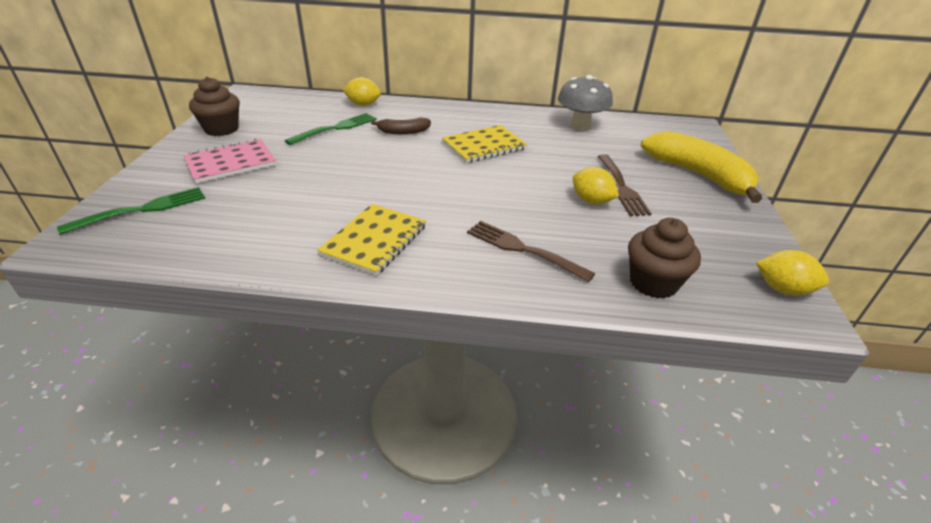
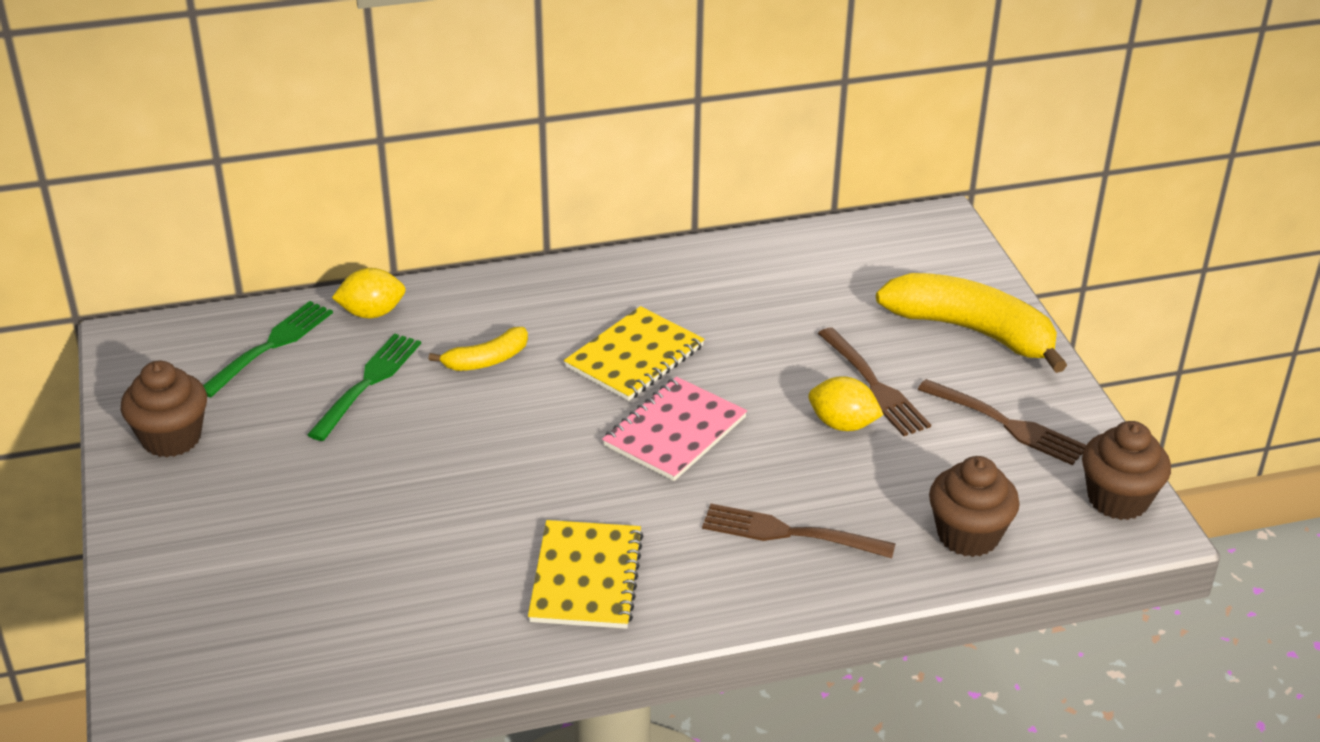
camera: 20 degrees left, 0 degrees up
(141, 210) = (205, 629): green fork -> green fork (270, 347)
(231, 163) = (257, 504): pink notebook -> pink notebook (674, 431)
(403, 132) = (486, 360): brown banana -> yellow banana
(580, 126) = (762, 270): grey mushroom -> none
(705, 225) = (1005, 424): none -> brown fork
(783, 289) = (1118, 499): yellow lemon -> brown cupcake

